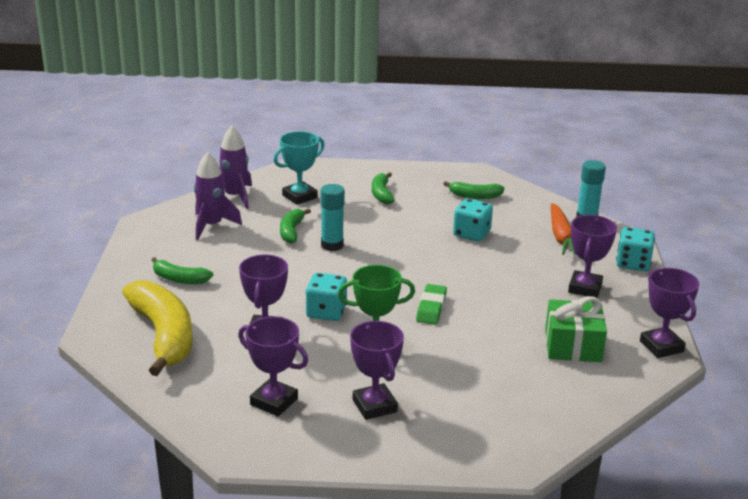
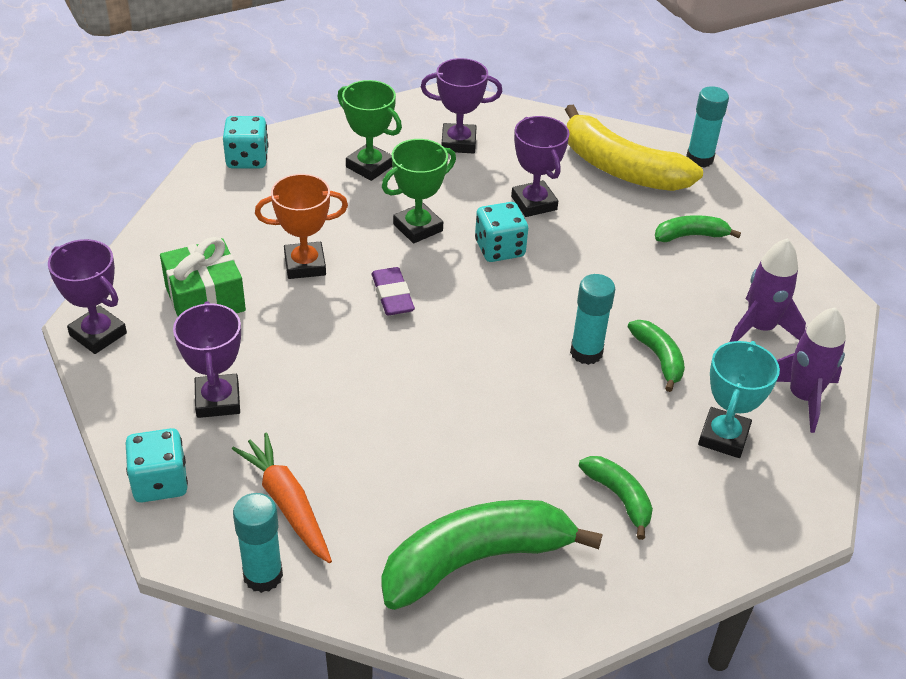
camera: 150 degrees right, 15 degrees up
(91, 323) = (699, 159): none -> turquoise glue stick
(374, 406) = (369, 166): purple trophy -> green trophy
(431, 308) = (392, 295): green eraser -> purple eraser
(471, 234) = (424, 454): turquoise dice -> turquoise dice (247, 159)
(474, 196) = (476, 560): green banana -> green banana, size x2.01
(483, 345) = (305, 265): none -> orange trophy

